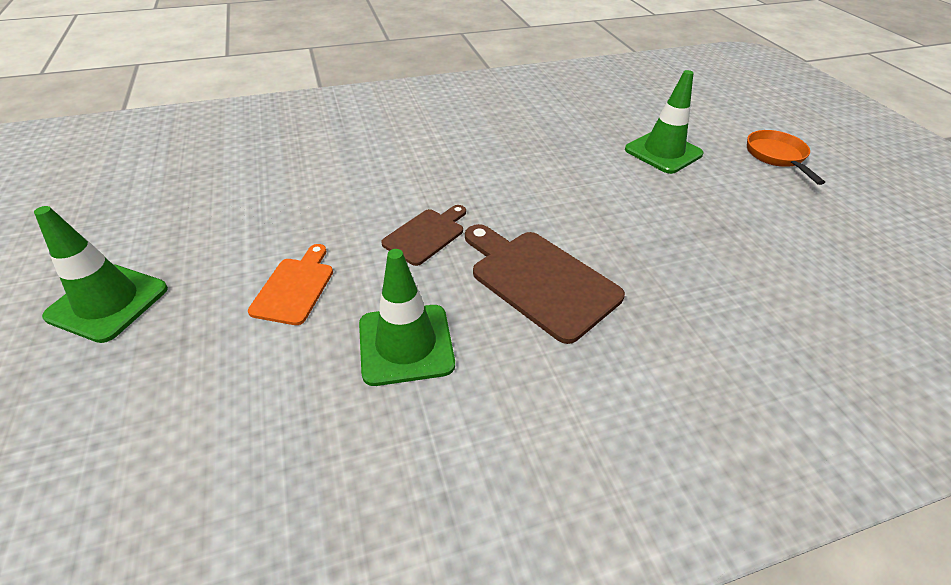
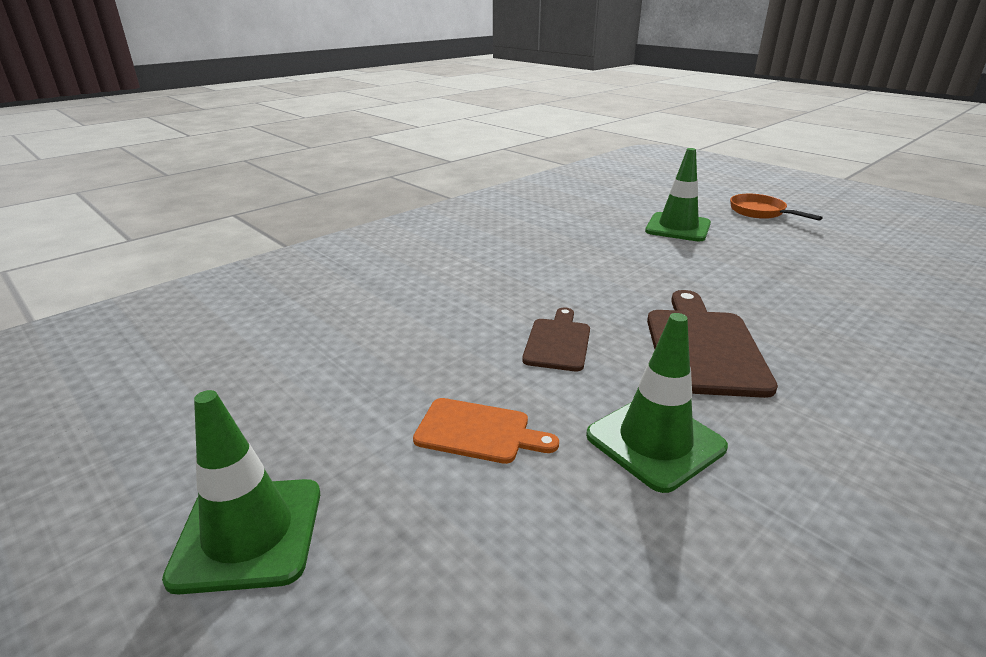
camera: 25 degrees left, 15 degrees down
(295, 287) = (478, 432): orange cutting board -> orange cutting board turned 120 degrees clockwise
(539, 280) = (703, 347): brown cutting board -> brown cutting board turned 75 degrees clockwise

